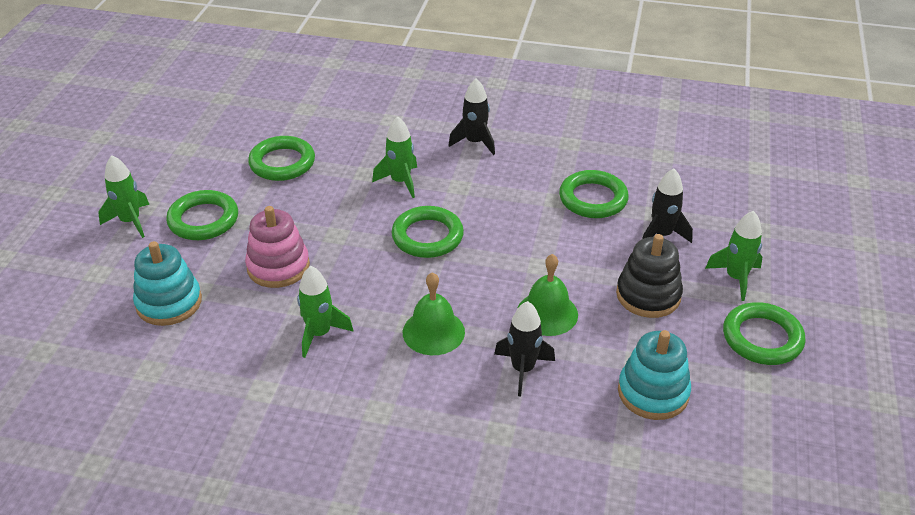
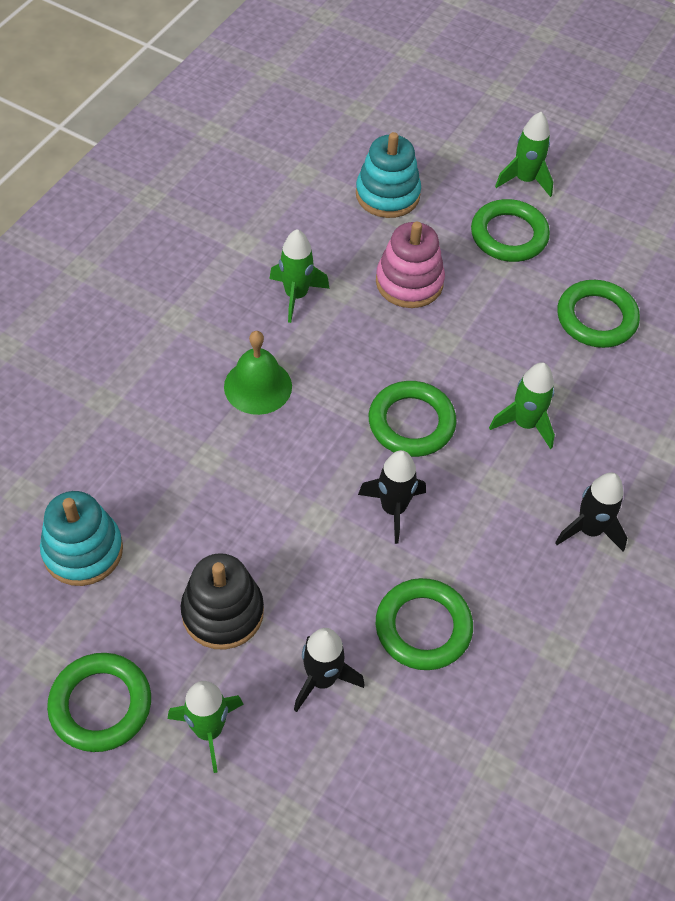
camera: 105 degrees right, 15 degrees up
(522, 369) = (171, 446): black rocket -> black rocket (393, 509)
(547, 313) = (239, 496): green bell -> none

